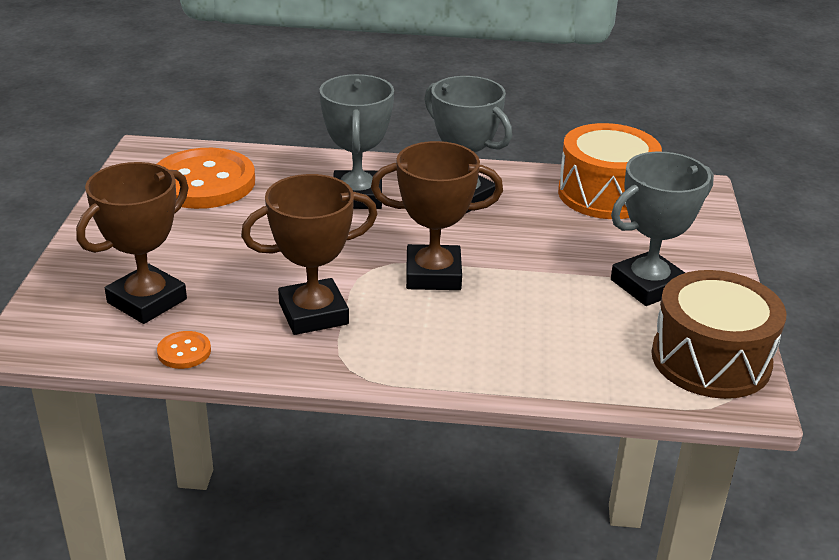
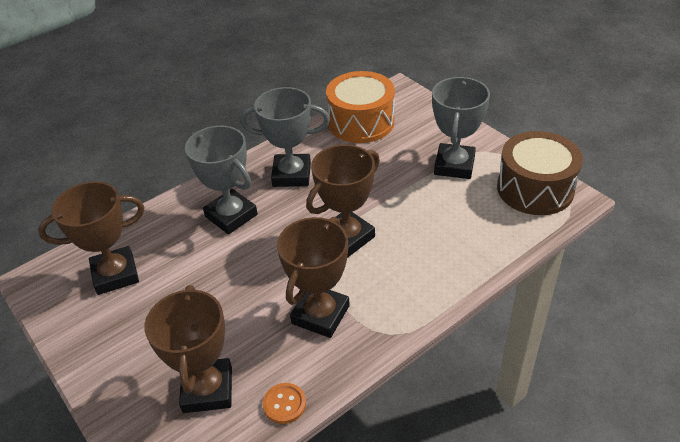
camera: 40 degrees left, 10 degrees up
(204, 182) = (115, 274): orange button -> brown trophy

